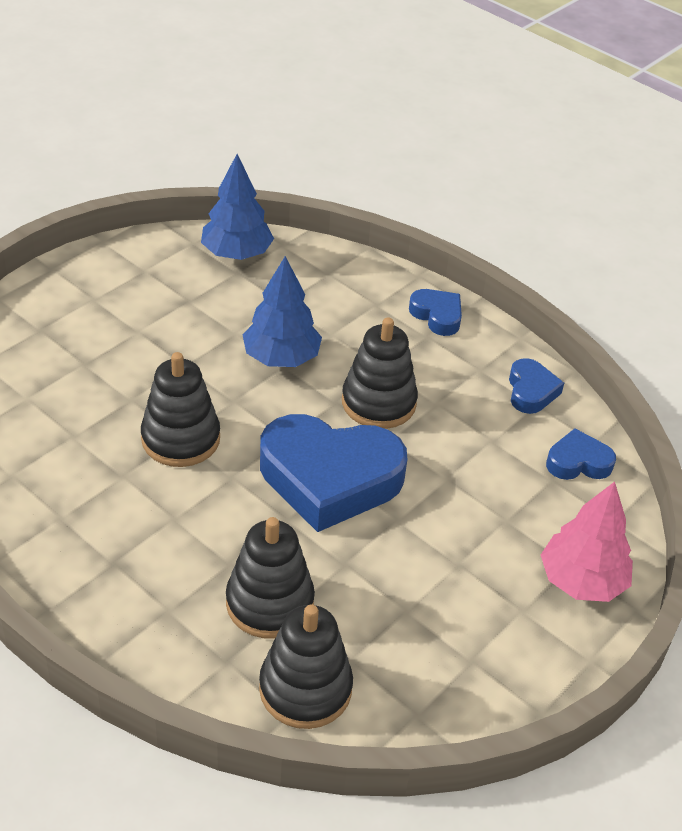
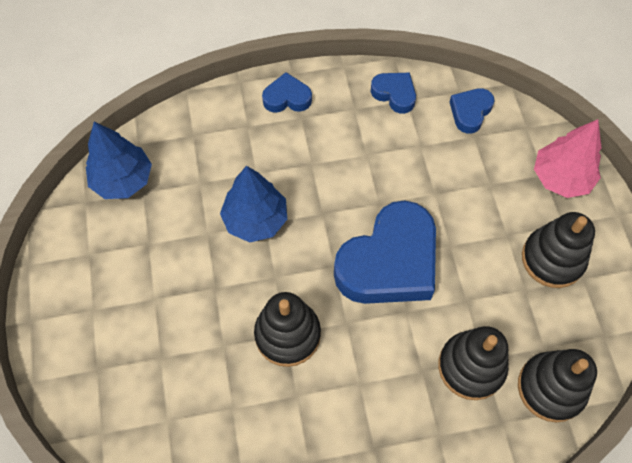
camera: 50 degrees left, 20 degrees up
(378, 402) = (342, 188): black stacking toy -> black stacking toy (552, 259)

